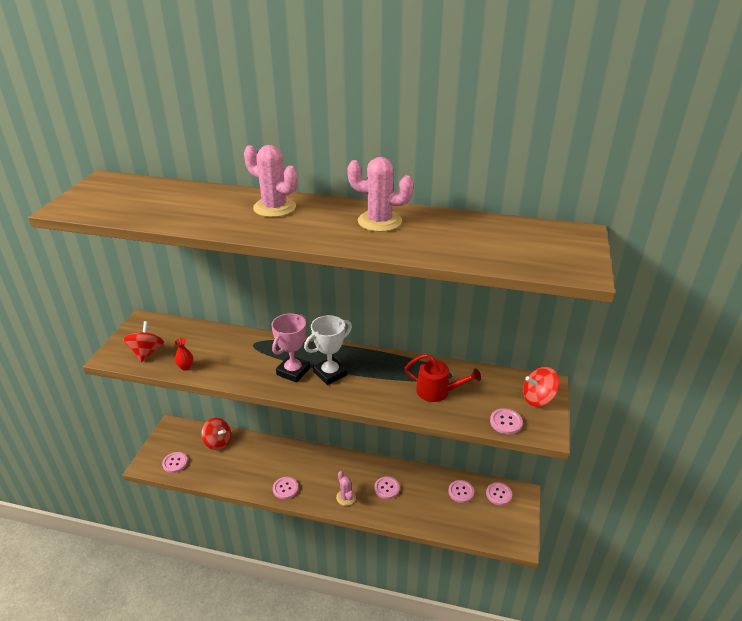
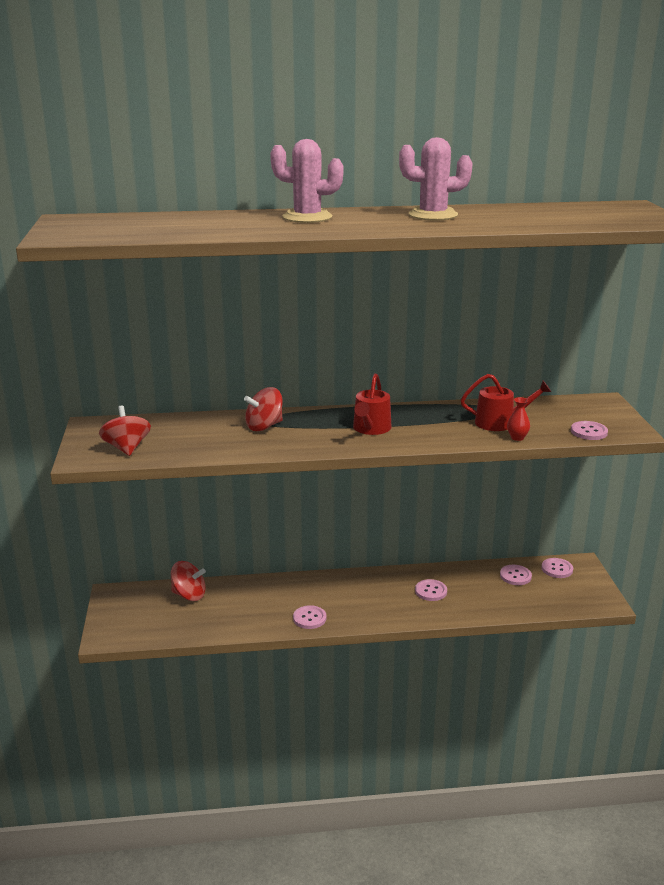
camera: 20 degrees left, 10 degrees down
(175, 463) = (145, 626): pink button -> none
(186, 367) = (191, 451): red vase -> red vase (517, 438)
(293, 371) = (326, 434): pink trophy -> none
(330, 373) = (371, 429): white trophy -> red watering can
(346, 497) = (389, 610): pink cactus -> none
(538, 398) = (604, 411): red spinning top -> red spinning top (264, 426)

